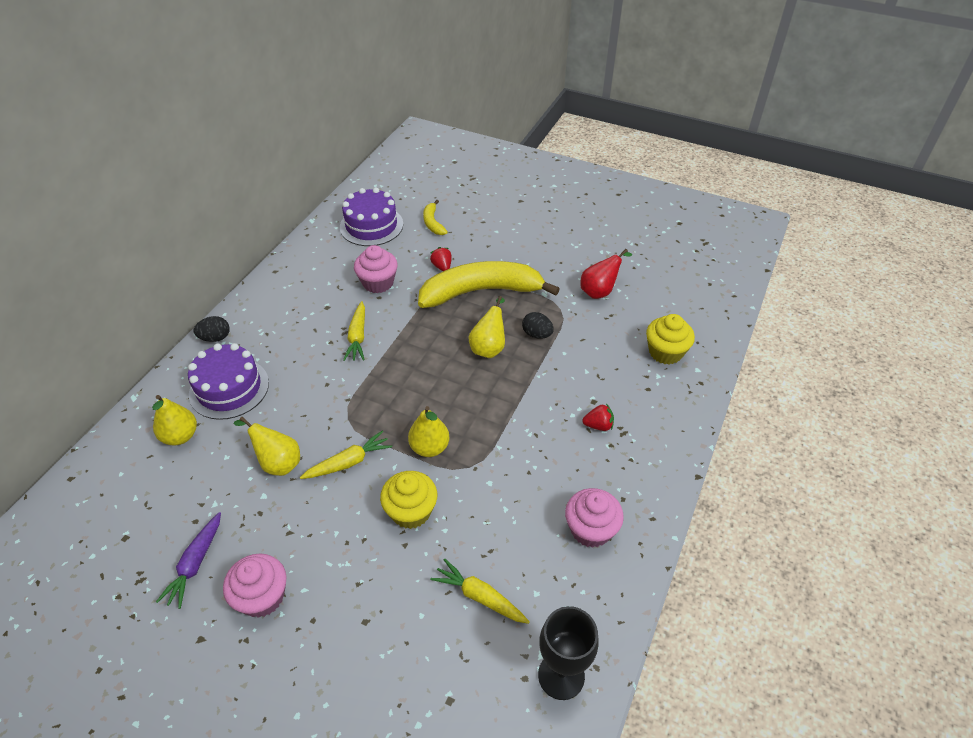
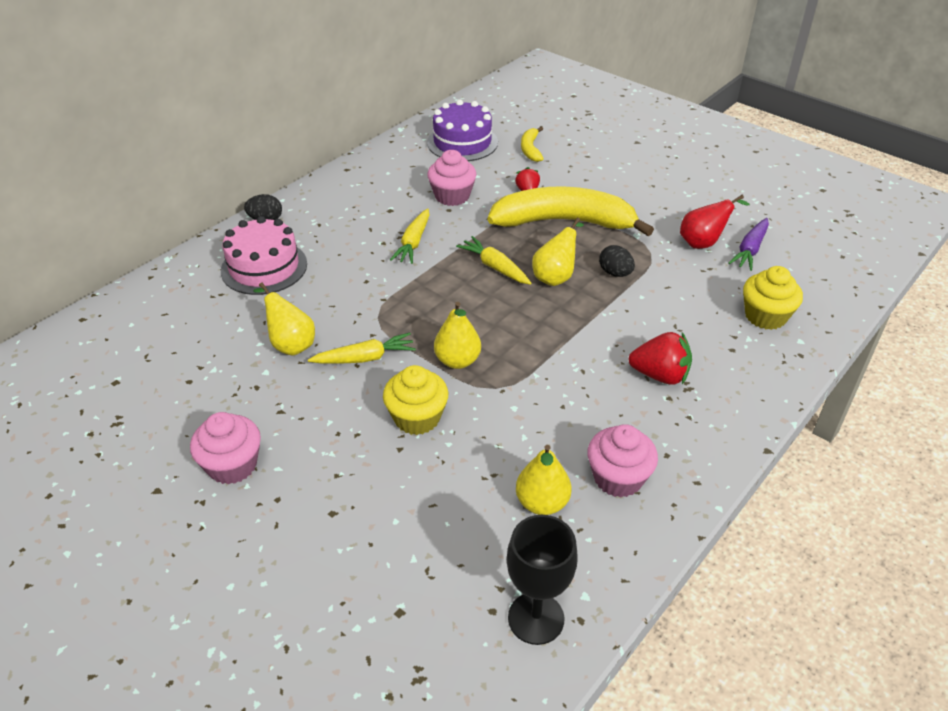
camera: 15 degrees right, 5 degrees down
(180, 436) = (201, 301): yellow pear -> yellow pear (542, 503)
(195, 564) = (176, 420): purple carrot -> purple carrot (750, 250)
(229, 388) = (264, 267): purple cake -> pink cake
(480, 597) = (467, 517): yellow carrot -> yellow carrot (495, 267)
(598, 425) = (660, 375): red strawberry -> red strawberry, size x1.64

